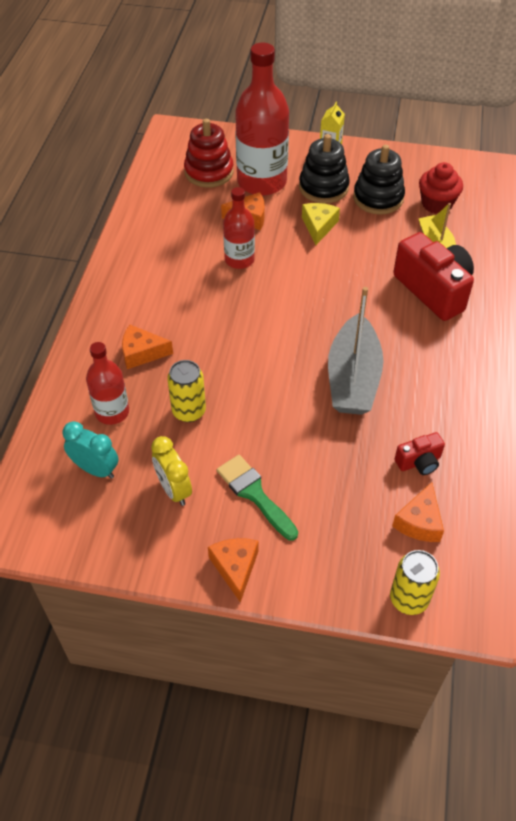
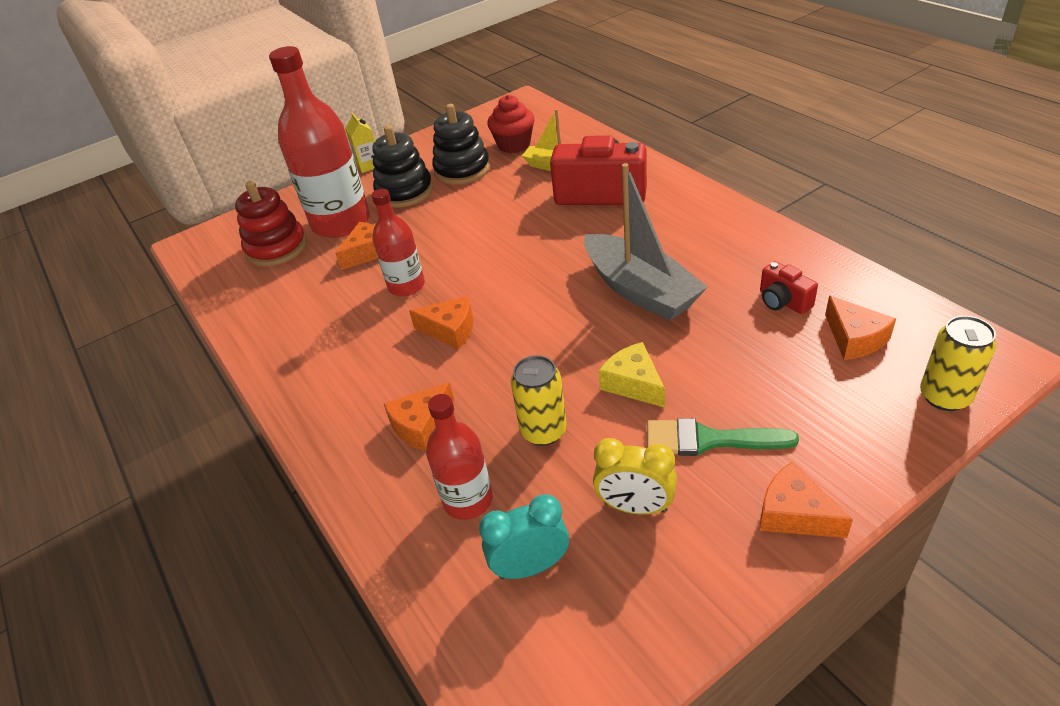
camera: 40 degrees left, 10 degrees down
(224, 310) = (450, 330): none -> orange cheese
(319, 226) = (442, 217): yellow cheese -> yellow cheese (633, 383)
(419, 462) = (783, 301): red camera -> red camera turned 120 degrees clockwise

